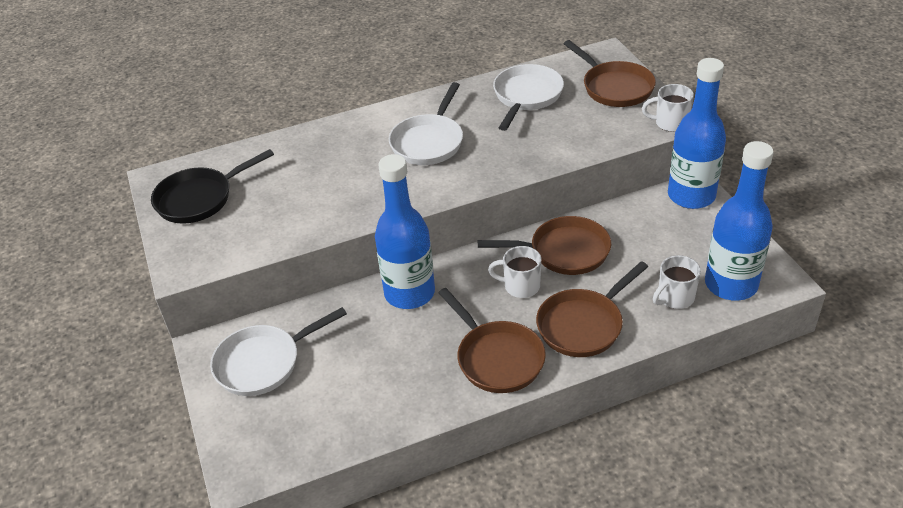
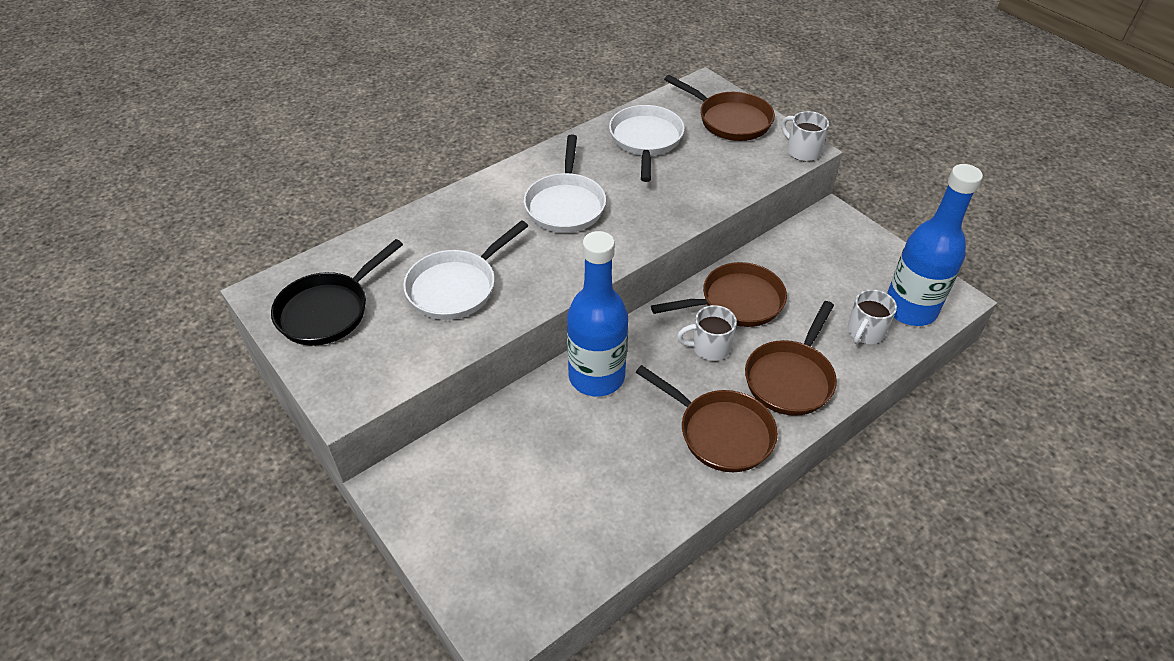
camera: 20 degrees left, 5 degrees up
(263, 363) = (467, 491): white pan -> white pan (456, 287)
(670, 123) = (802, 151): white mug -> white mug turned 60 degrees clockwise
(691, 196) = (832, 223): blue bottle -> none

